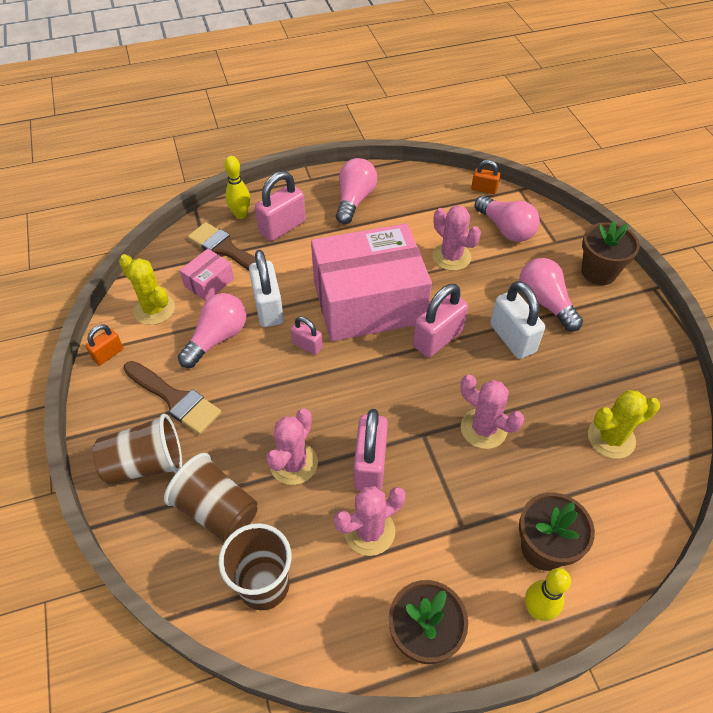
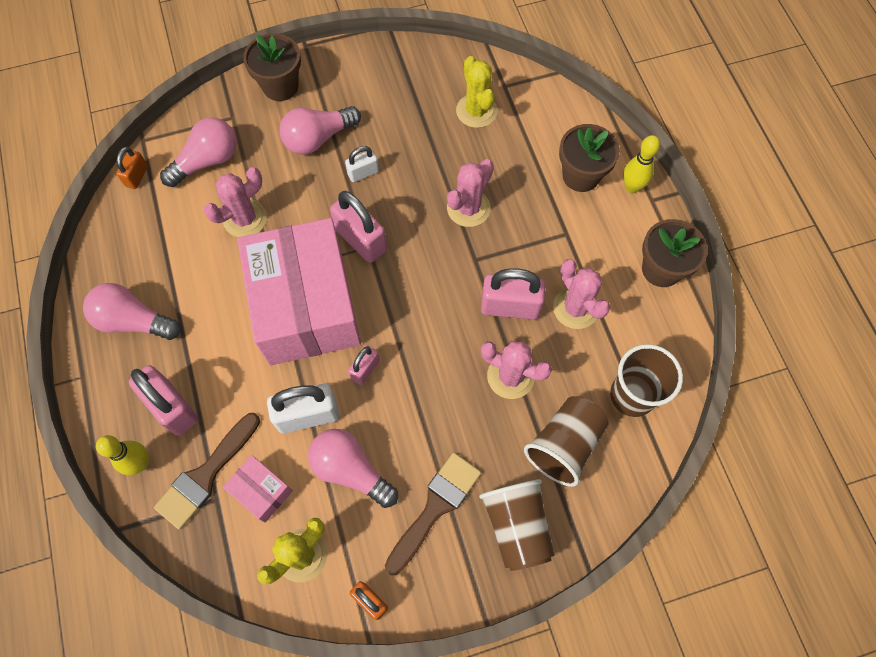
camera: 90 degrees left, 15 degrees up
(512, 338) = (363, 173): white padlock -> white padlock, size x0.56

